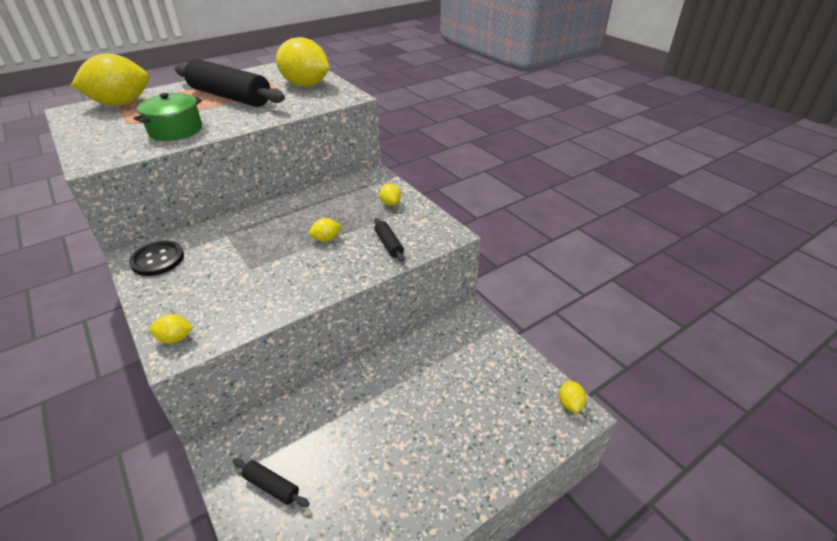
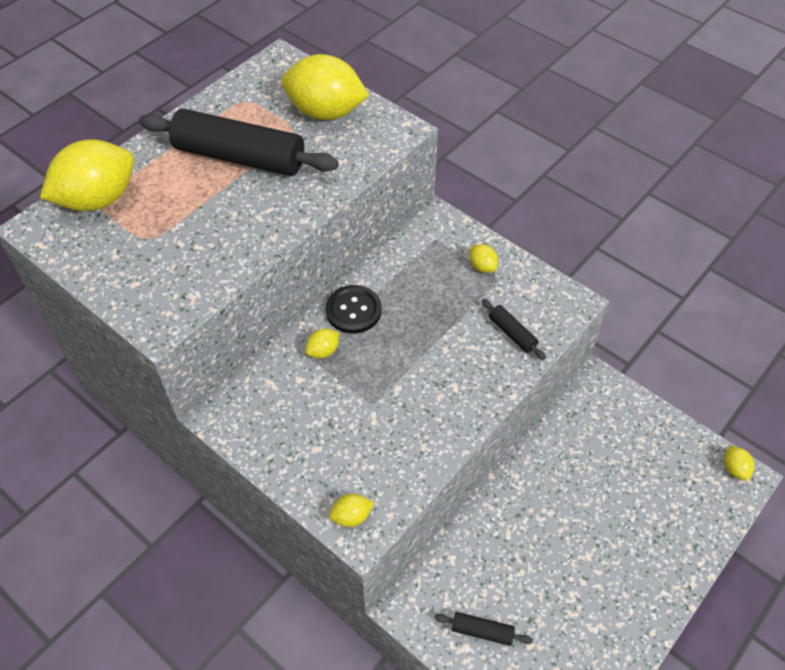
camera: 15 degrees left, 15 degrees up
(158, 260) = (254, 415): black button -> black button (353, 310)
(176, 130) = (219, 242): green pot -> none
(326, 239) = (436, 340): yellow lemon -> yellow lemon (323, 351)

